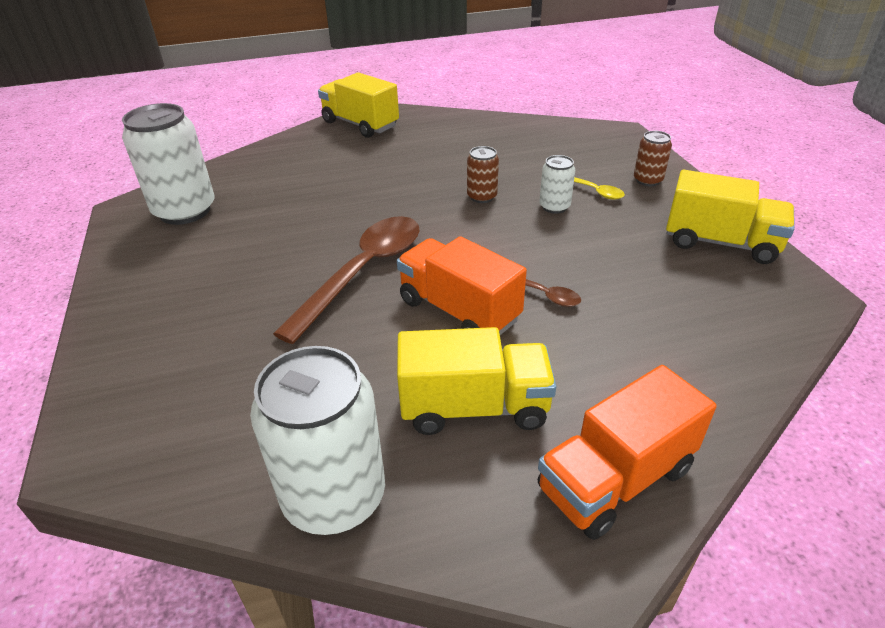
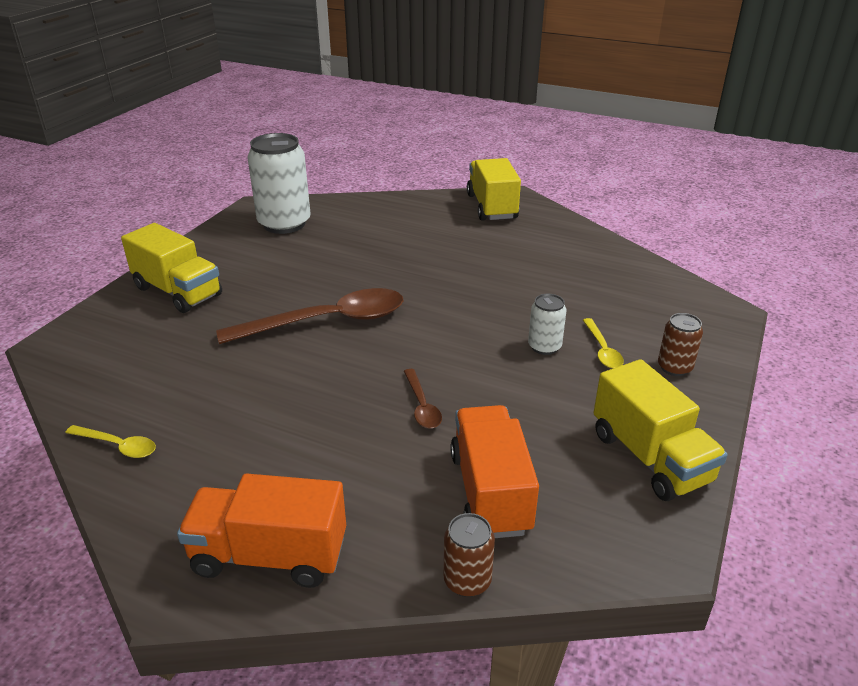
camera: 40 degrees right, 5 degrees down
(334, 496) = (118, 446): white can -> yellow spoon
(459, 310) = (347, 383): orange truck -> orange truck (490, 492)
(474, 407) = (259, 450): yellow truck -> yellow truck (178, 291)
(482, 197) = (497, 309): brown can -> brown can (467, 580)

